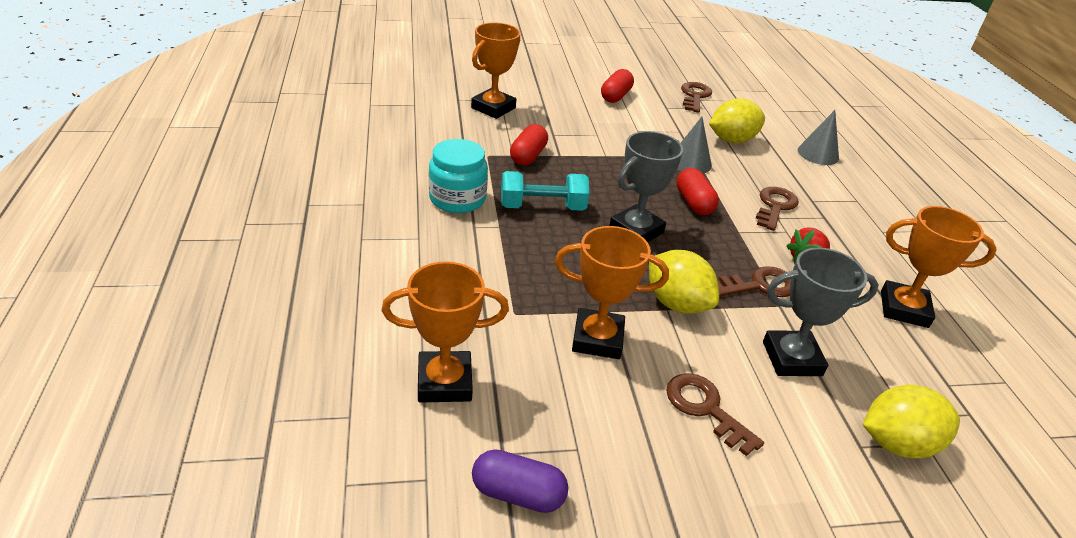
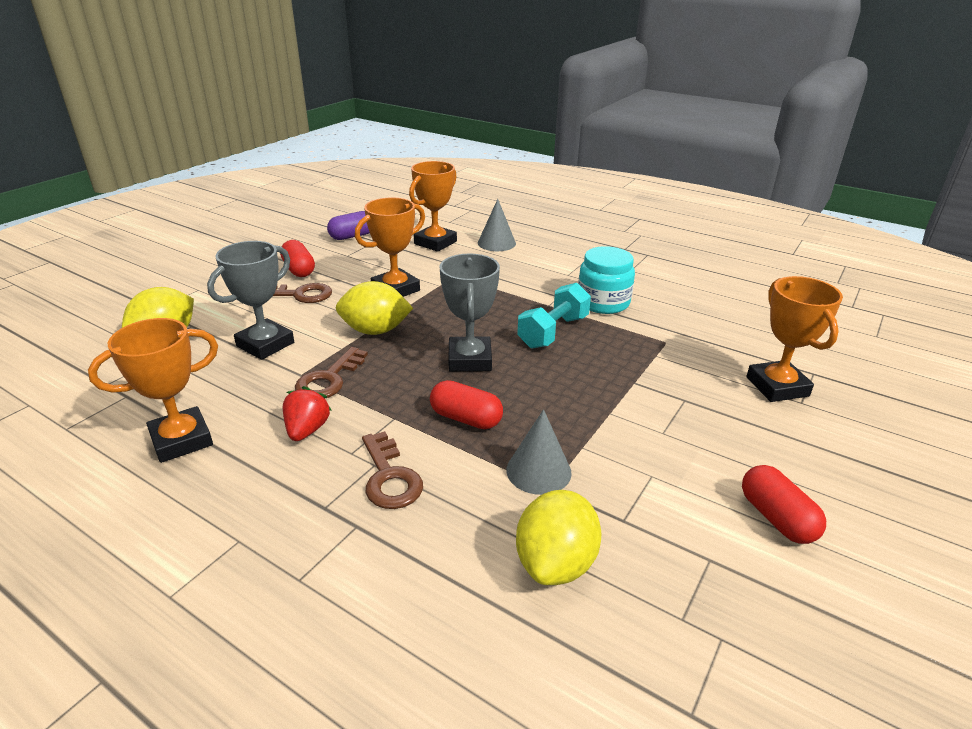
camera: 135 degrees right, 5 degrees down
(528, 156) = (646, 362): red capsule -> red capsule (299, 270)
(695, 96) = (739, 639): brown key -> none
(818, 154) = (424, 656): grey cone -> grey cone (496, 243)

